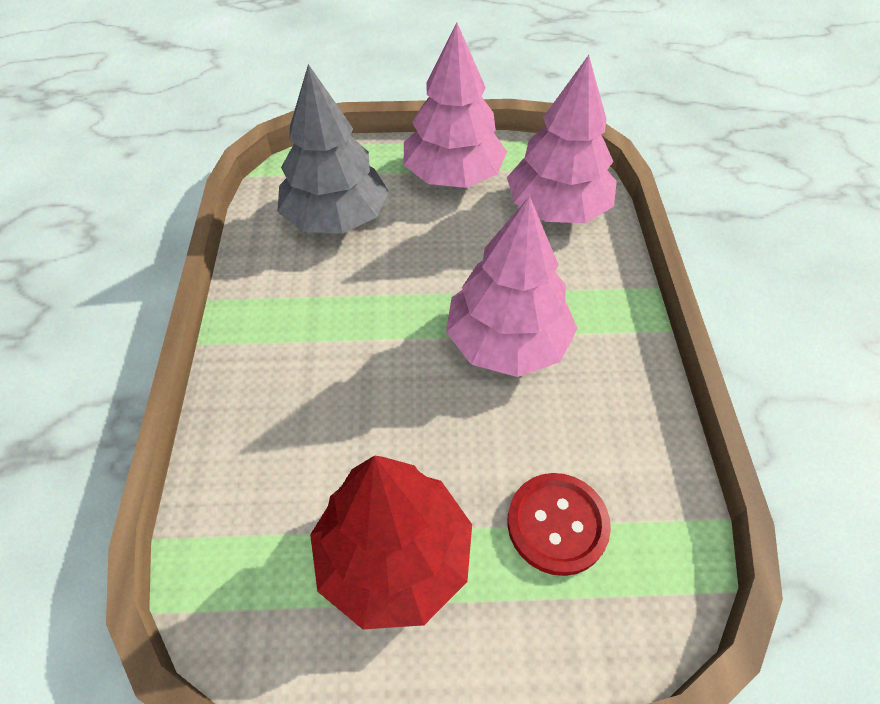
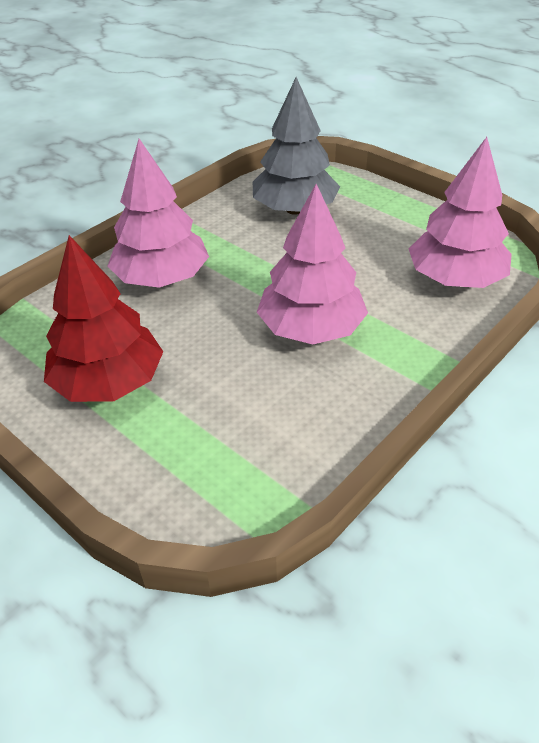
camera: 45 degrees right, 10 degrees down
(453, 175) = (403, 224): pink tree -> pink tree (162, 278)
(557, 524) = (211, 433): red button -> none

